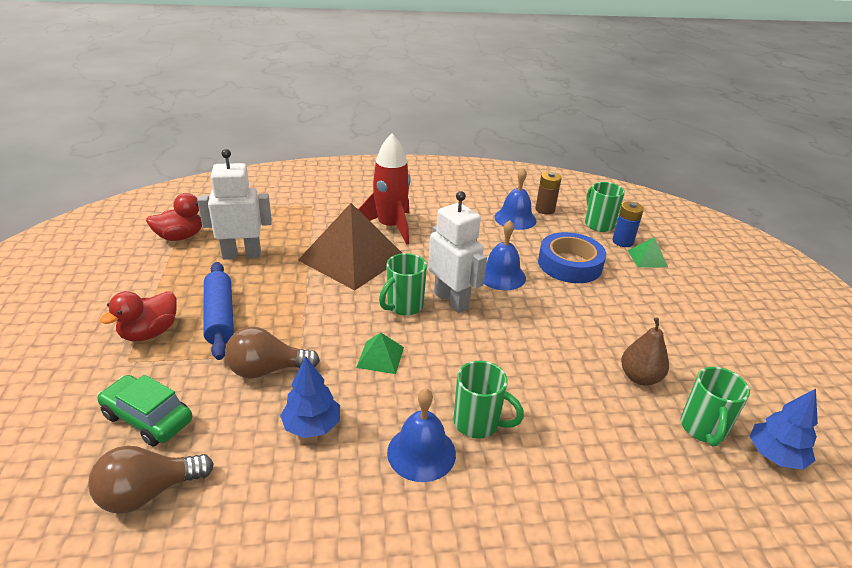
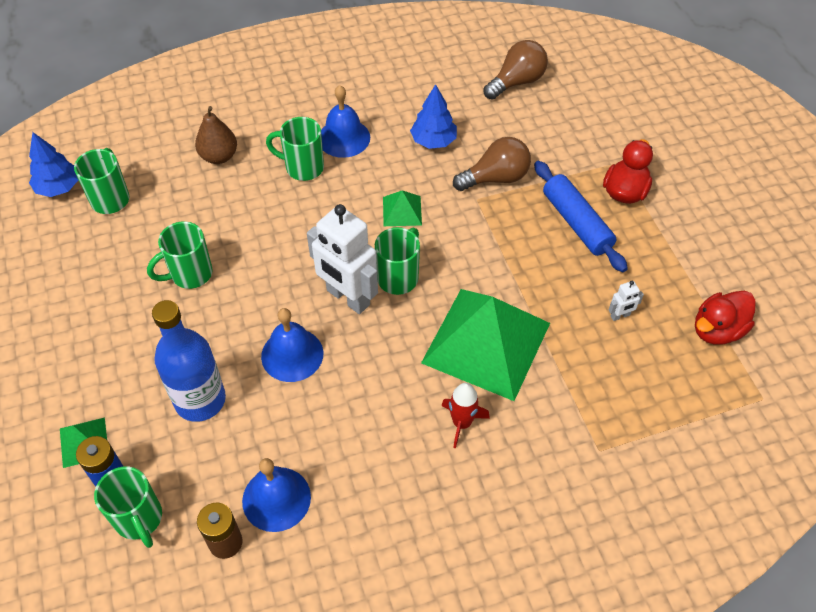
camera: 170 degrees right, 20 degrees up
(148, 418) = (558, 123): green car -> none
(242, 255) = (620, 316): white robot -> white robot, size x0.41
(352, 258) = (486, 343): brown pyramid -> green pyramid
(390, 227) = (462, 423): red rocket -> red rocket, size x0.54
(569, 264) = (200, 400): blue tape -> blue bottle
(594, 341) = (190, 274): none -> green mug
(639, 377) = (152, 239): brown pear -> brown pear (219, 156)

